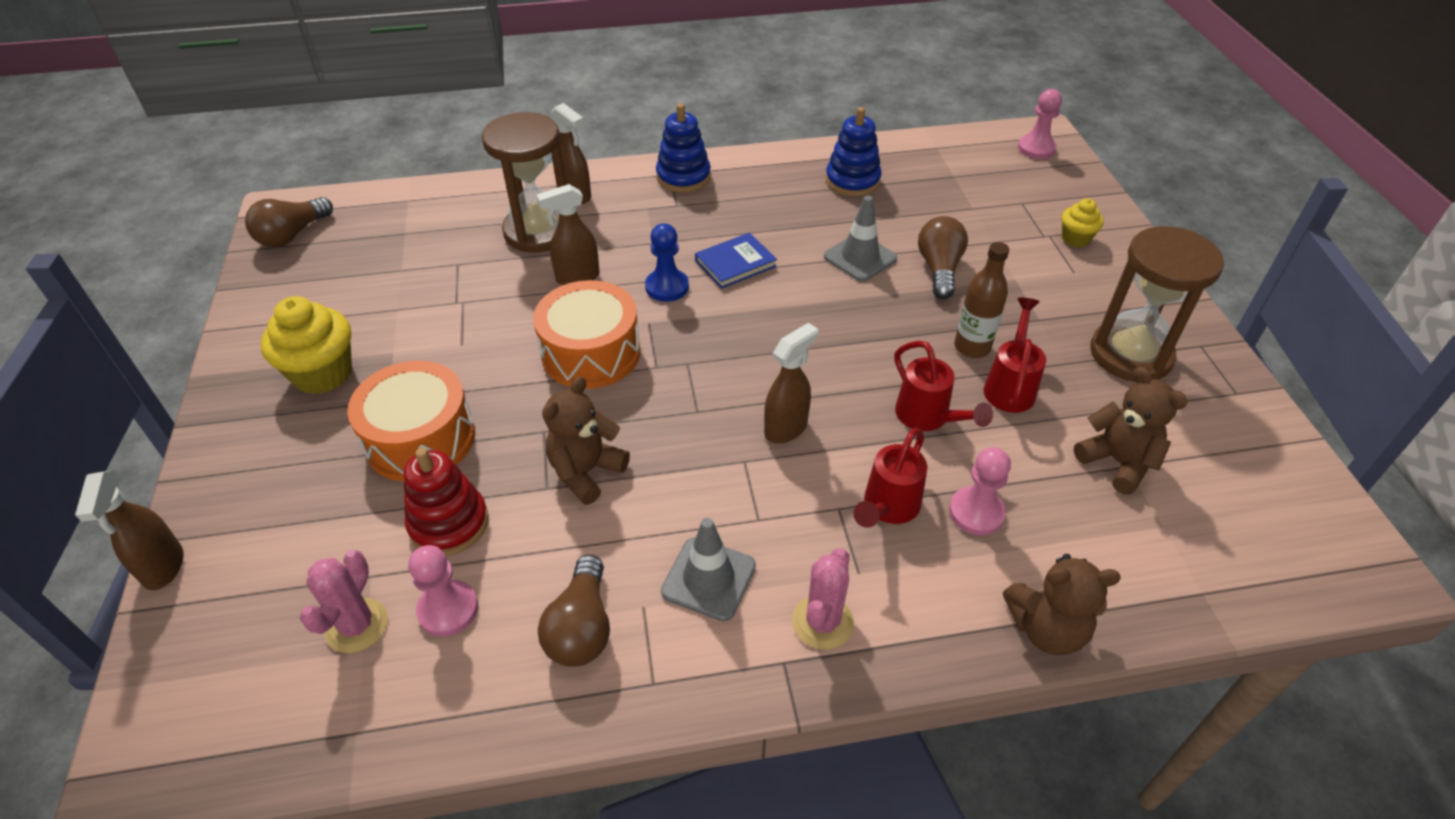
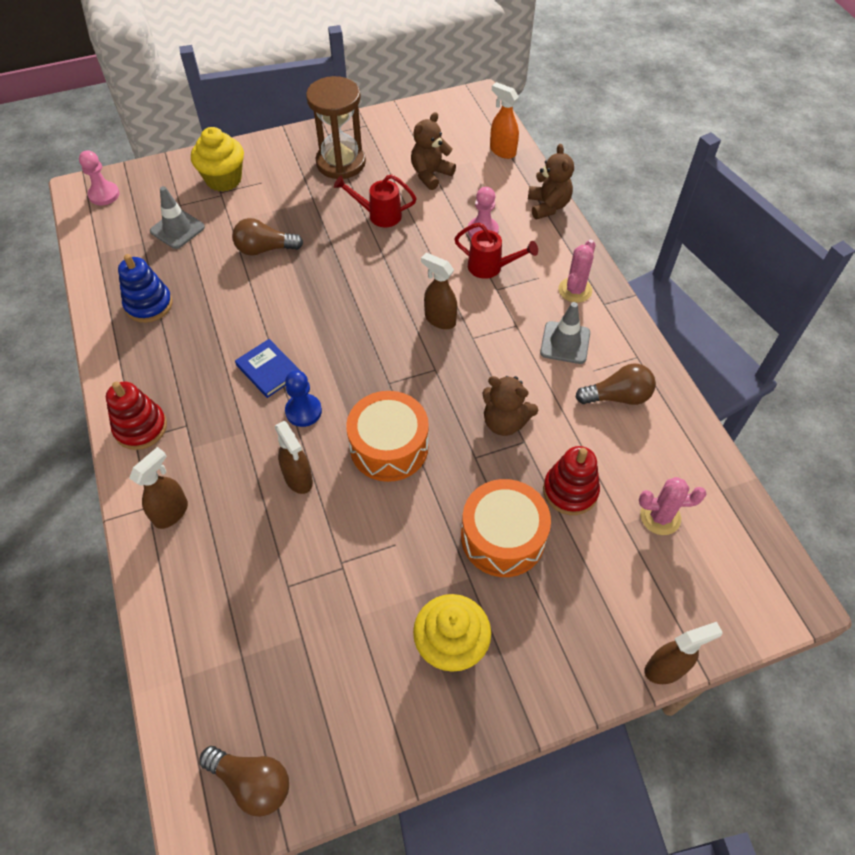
camera: 100 degrees left, 10 degrees up
(448, 609) = (631, 469): pink pawn -> none
(538, 231) = (232, 529): brown hourglass -> none
(683, 177) = (140, 428): blue stacking toy -> red stacking toy
(822, 622) = (575, 290): pink cactus -> pink cactus turned 75 degrees counterclockwise
(860, 257) = (255, 293): grey traffic cone -> grey traffic cone (177, 229)
(928, 418) = (415, 252): red watering can -> none
(972, 347) = (346, 232): brown bottle -> none
(1075, 239) = (224, 179): yellow cupcake -> yellow cupcake, size x1.79
(1204, 583) = (502, 151): none -> orange spray bottle

